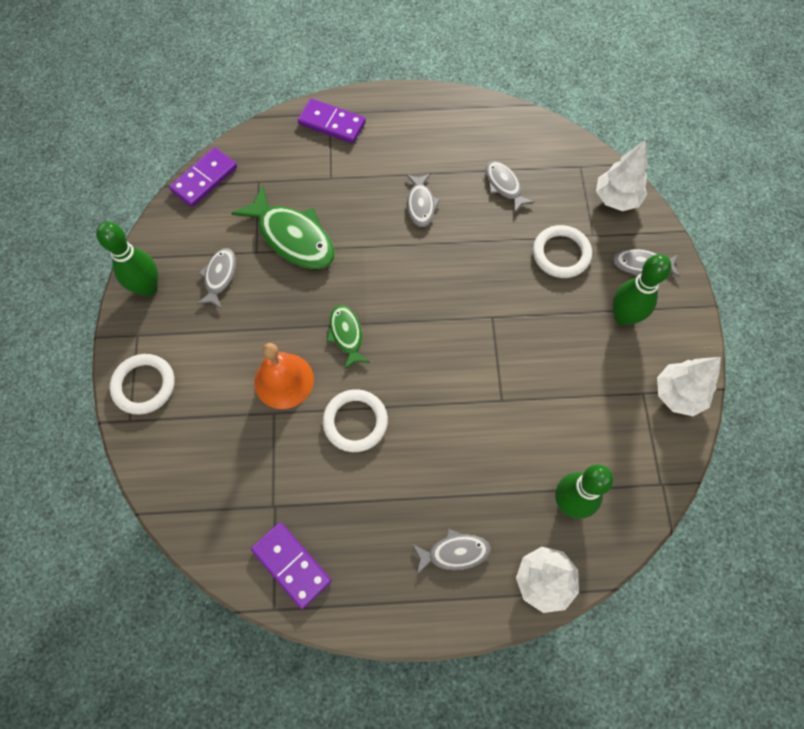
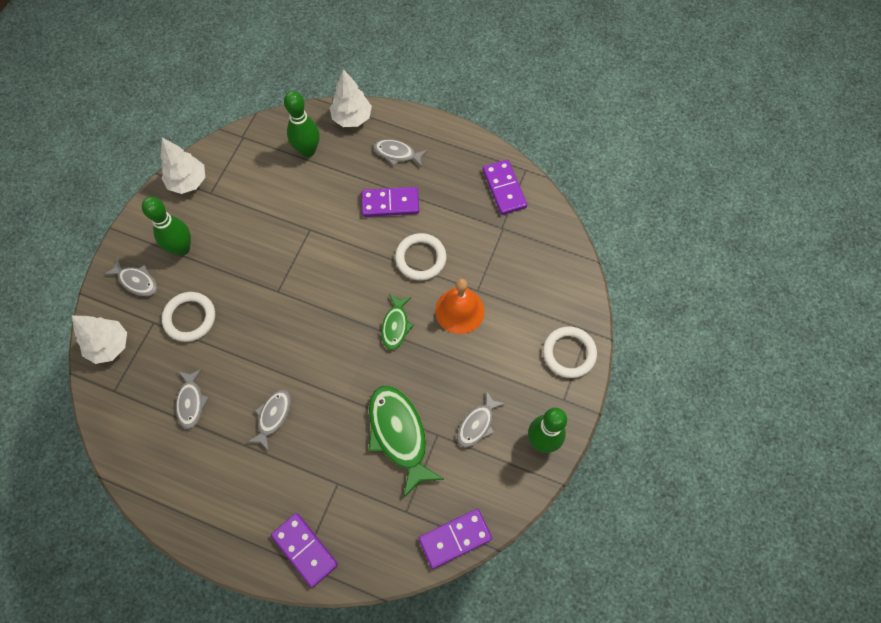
camera: 155 degrees left, 0 degrees up
(426, 476) = (390, 203): none -> purple domino

